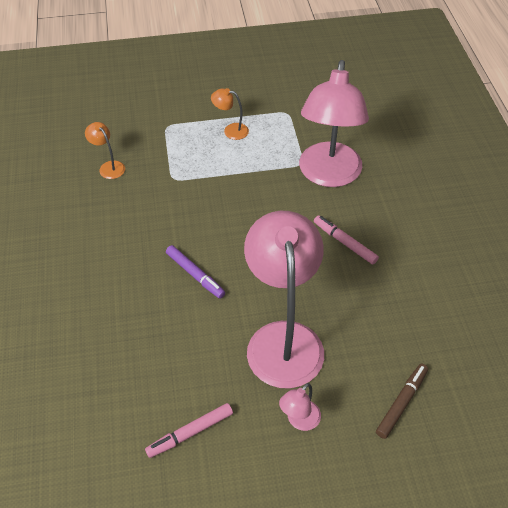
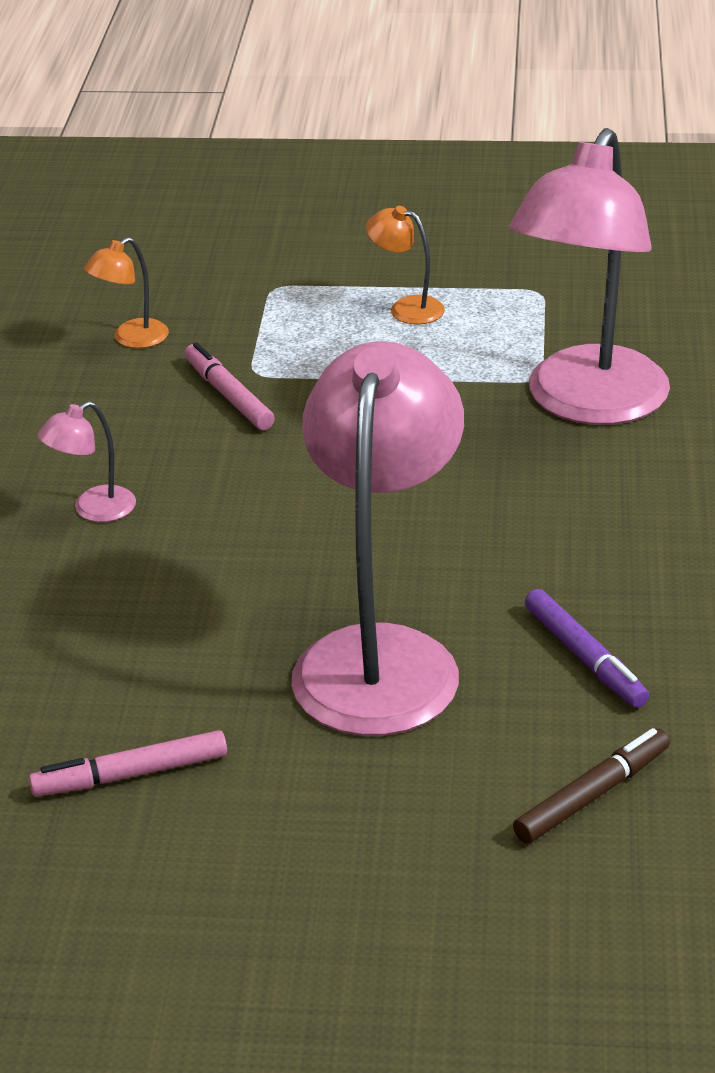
camera: 15 degrees right, 15 degrees down
(109, 167) = (131, 339): orange lamp -> orange lamp turned 105 degrees counterclockwise
(195, 275) = (239, 530): purple marker -> purple marker (585, 657)
(299, 421) = (361, 790): pink lamp -> pink lamp (93, 510)
(344, 243) = (577, 519): pink marker -> pink marker (228, 395)

